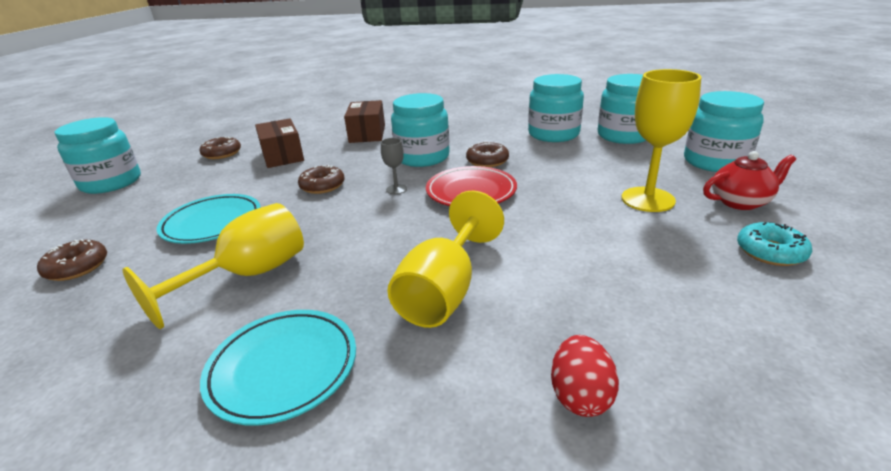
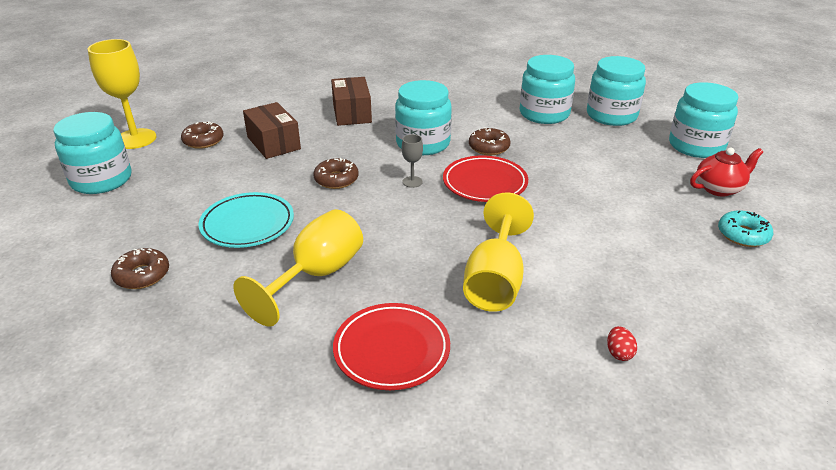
camera: 10 degrees left, 5 degrees up
(283, 368) = (392, 350): turquoise plate -> red plate
(580, 396) = (619, 353): red egg -> red egg, size x0.63
(647, 199) = (643, 188): yellow goblet -> yellow goblet (135, 139)

